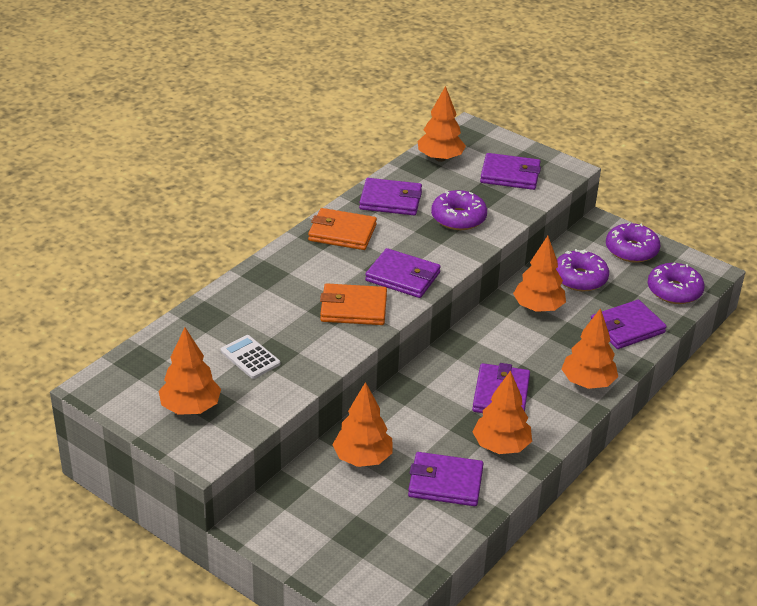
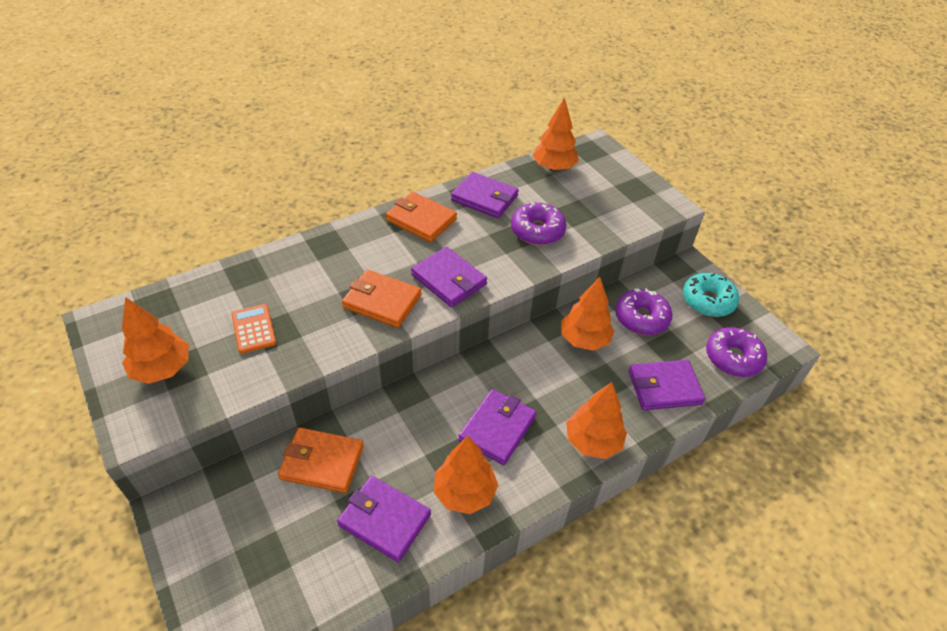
camera: 20 degrees right, 10 degrees up
(250, 357) = (253, 329): white calculator -> orange calculator
(362, 458) = (322, 462): orange tree -> orange wallet
(510, 175) = (611, 198): purple wallet -> none
(631, 250) = (708, 301): purple donut -> turquoise donut

